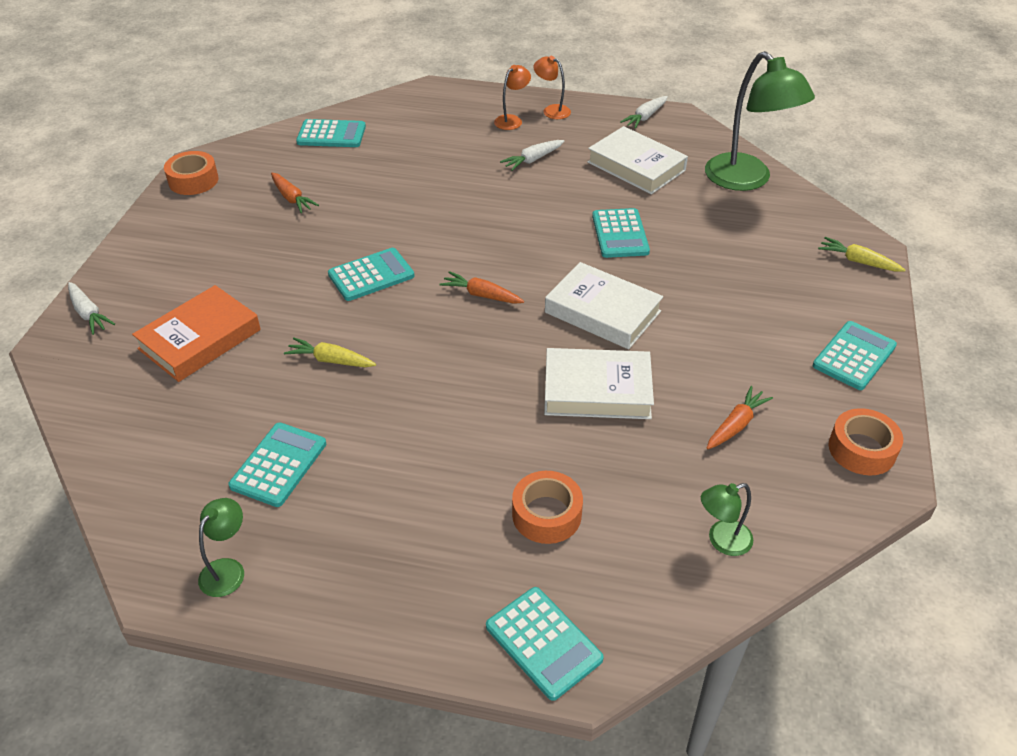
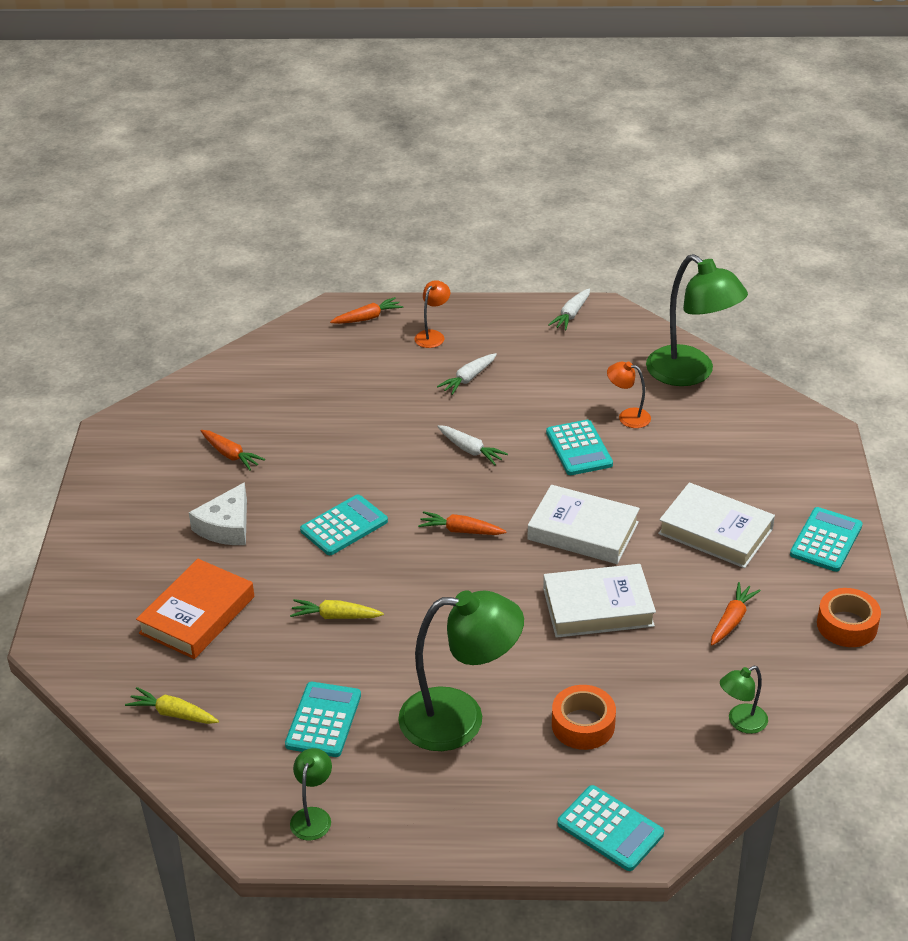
camera: 10 degrees left, 5 degrees down
(88, 313) = (72, 606): white carrot -> white carrot (470, 450)
(193, 180) = (117, 449): orange tape -> none
(262, 261) = (226, 526): none -> white cheese
(331, 135) = (245, 377): turquoise calculator -> none
(418, 486) = (459, 719): none -> green lamp
(458, 99) = (367, 318): none -> orange carrot
(551, 110) = (471, 319): orange lamp -> orange lamp (628, 416)
(636, 166) = (576, 372): white book -> white book (715, 531)
(858, 261) = (814, 446): yellow carrot -> yellow carrot (173, 714)

